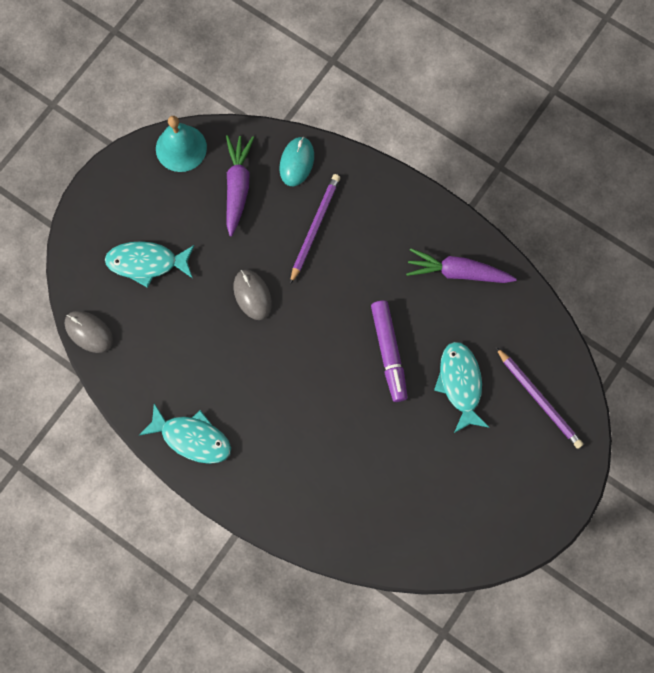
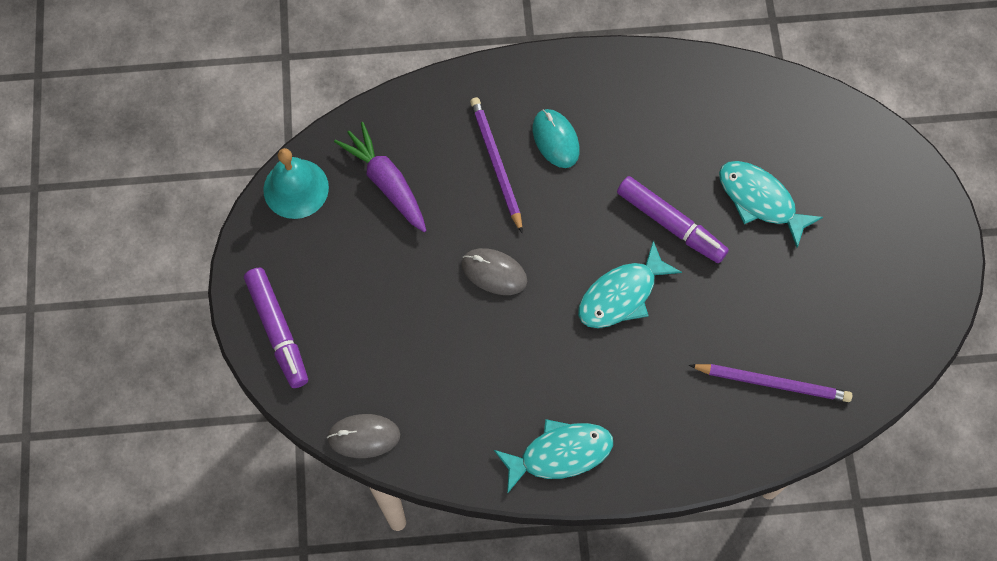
camera: 40 degrees left, 5 degrees down
(95, 228) = (278, 331): none -> purple marker
(147, 263) = (361, 323): turquoise fish -> turquoise fish (621, 294)
(297, 162) = (423, 116): turquoise mouse -> turquoise mouse (555, 139)
(458, 272) = (666, 102): purple carrot -> none
(539, 399) = (841, 158): purple pencil -> purple pencil (772, 383)

